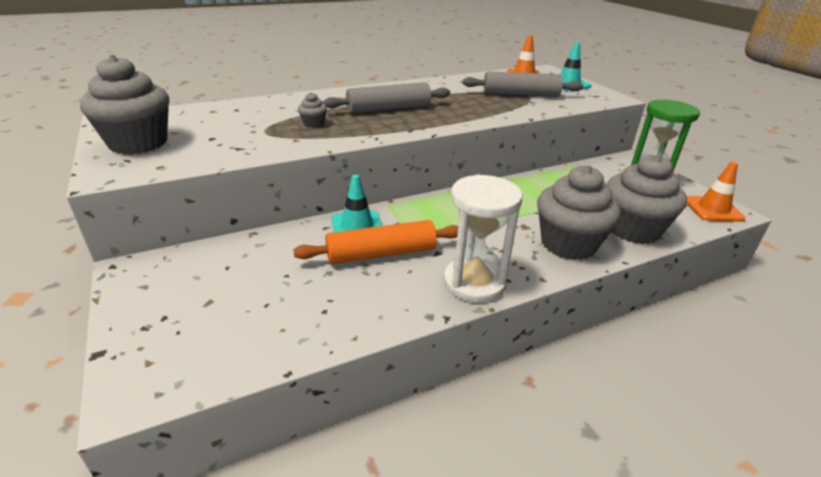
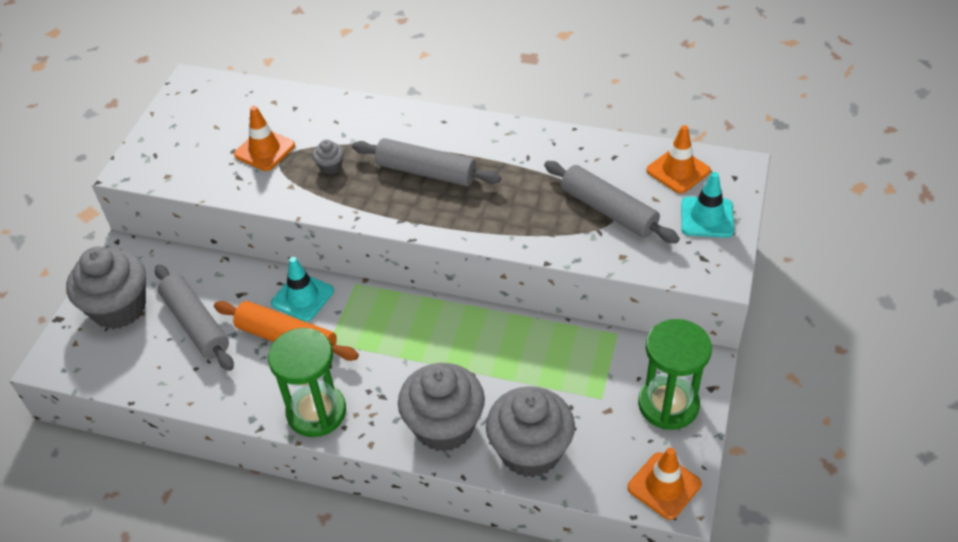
camera: 45 degrees right, 15 degrees up
(138, 143) = (179, 133): grey cupcake -> grey cupcake (119, 308)
(242, 131) = (264, 150): none -> orange traffic cone
(282, 282) = (196, 324): none -> grey rolling pin
(474, 282) = (316, 412): white hourglass -> green hourglass

